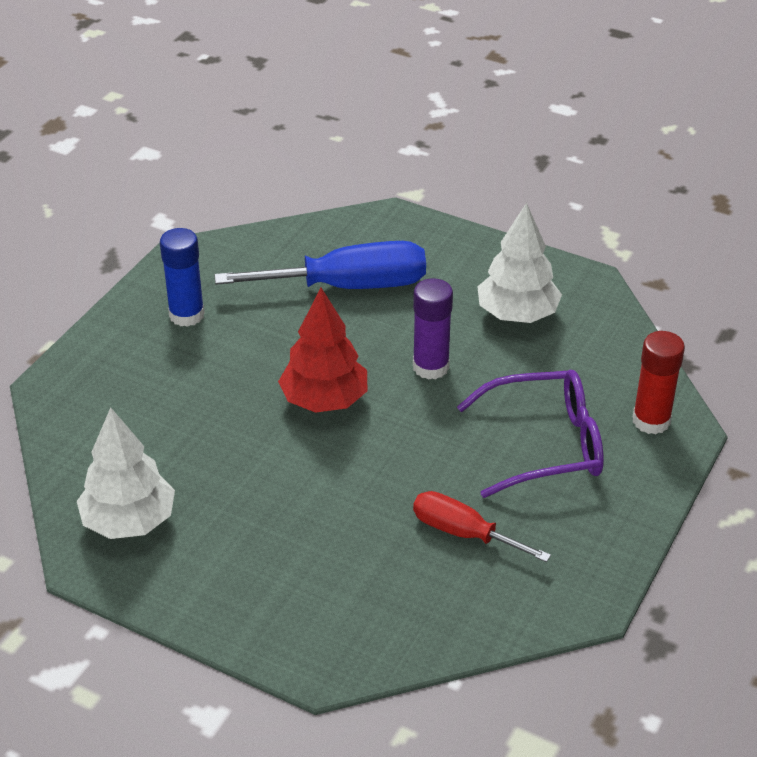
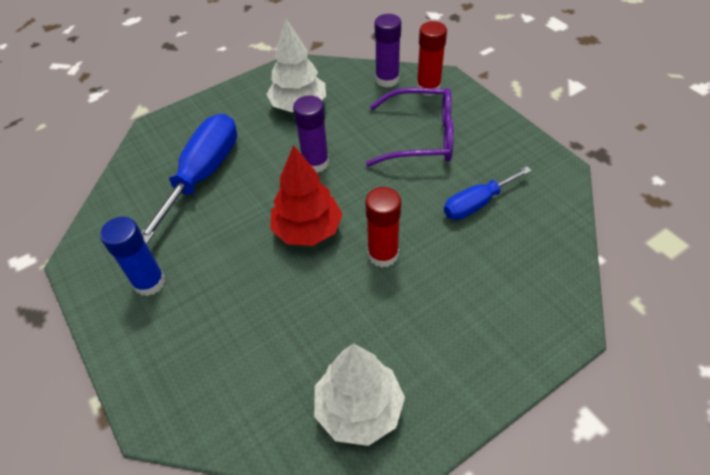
camera: 60 degrees left, 10 degrees up
(329, 474) = (383, 254): none -> red glue stick
(463, 533) = (477, 204): red screwdriver -> blue screwdriver
(545, 445) = (421, 137): purple glasses -> purple glasses turned 75 degrees clockwise
(634, 375) = (387, 79): none -> purple glue stick

